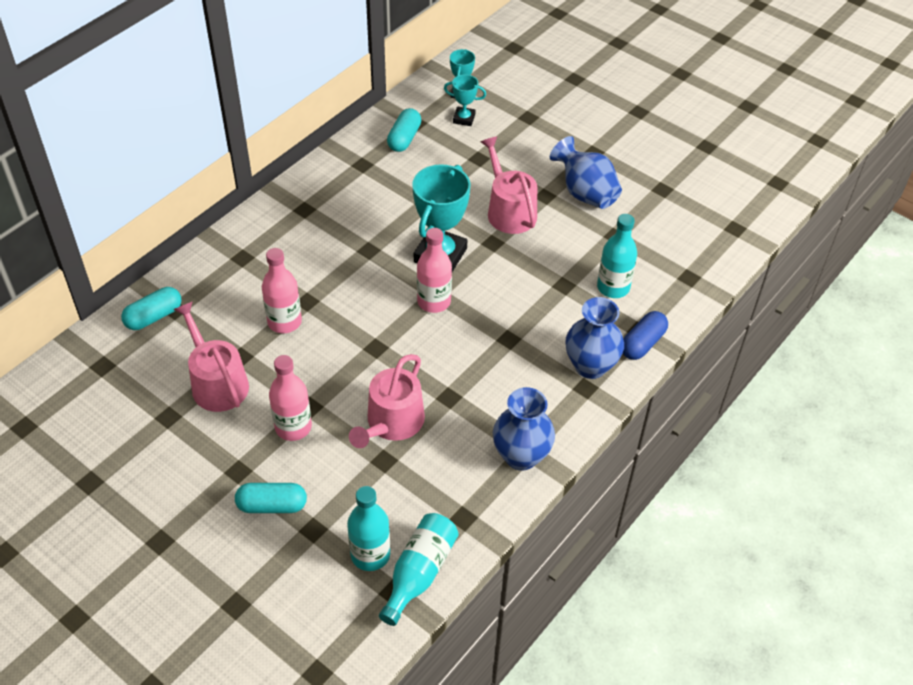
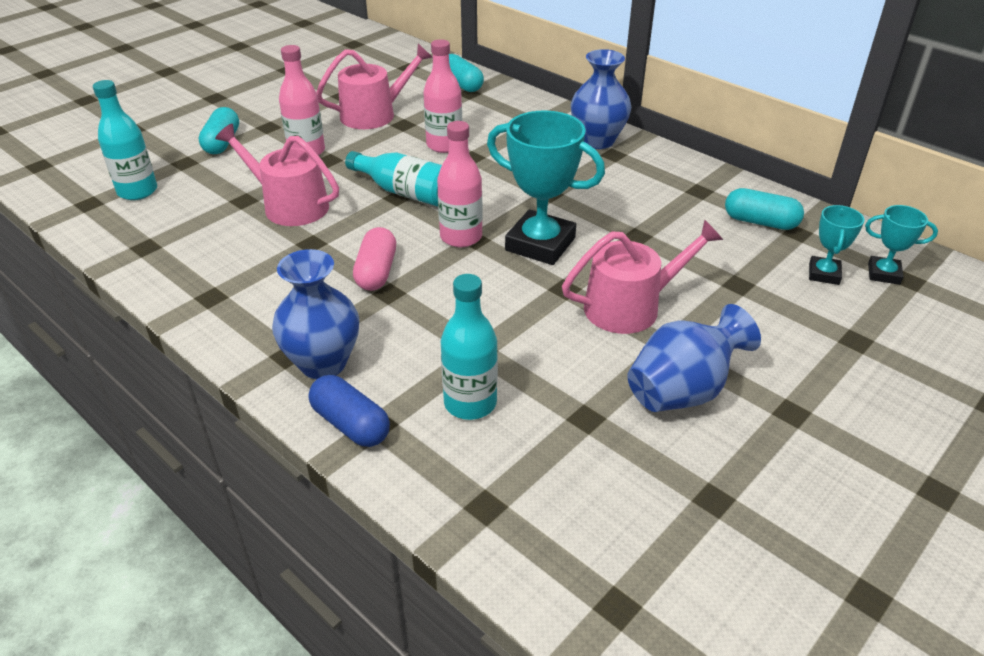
camera: 95 degrees right, 10 degrees down
(419, 573) = (98, 218): turquoise bottle -> turquoise bottle (405, 192)
(484, 349) = (376, 272): none -> pink capsule
(521, 456) = (204, 291): blue vase -> blue vase (597, 141)

